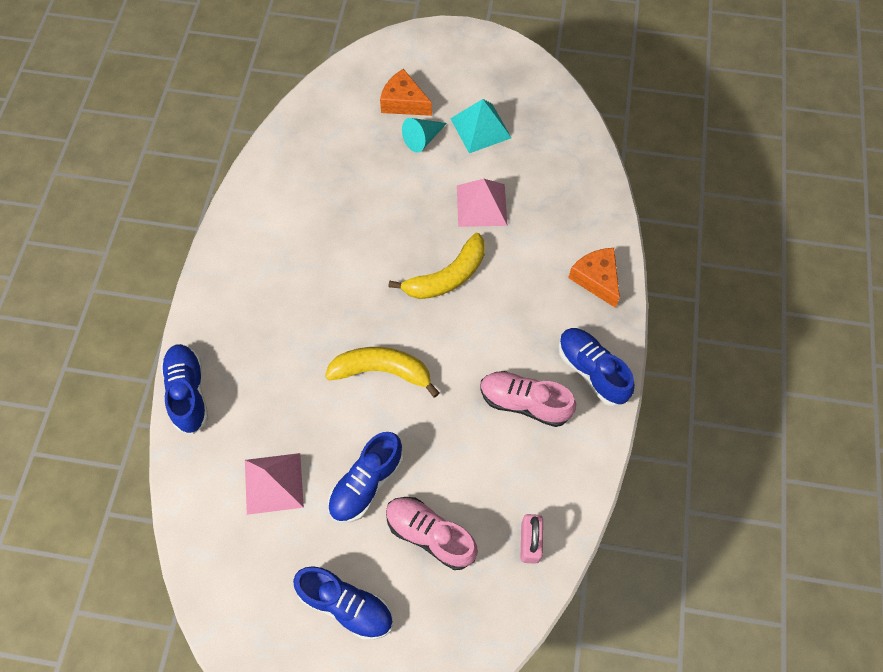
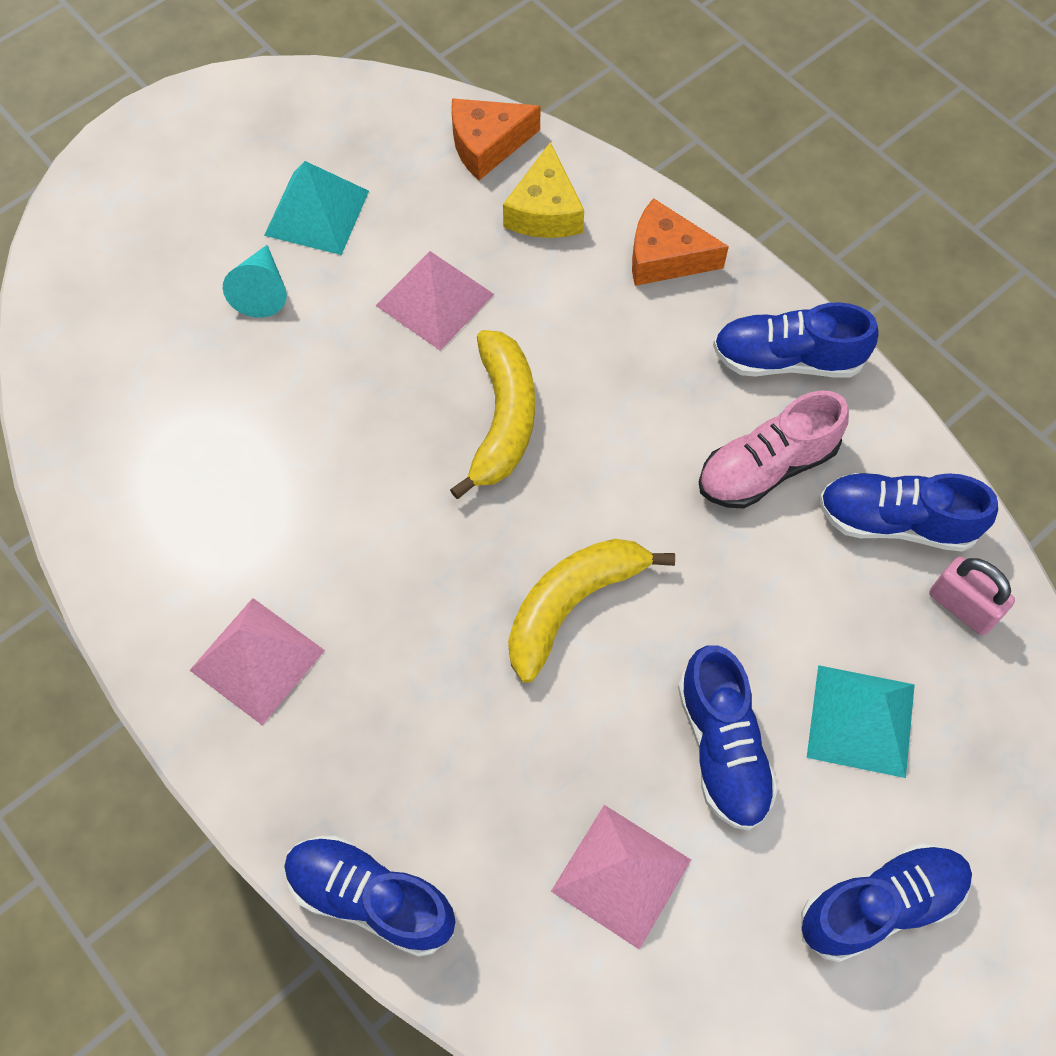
camera: 50 degrees left, 0 degrees up
(254, 272) = (257, 660): none -> pink pyramid
(403, 102) = (179, 269): orange cheese -> orange cheese (487, 145)
(430, 535) = (861, 720): pink shoe -> turquoise pyramid
(548, 480) = (896, 521): none -> blue shoe
(571, 212) = (545, 211): none -> yellow cheese

